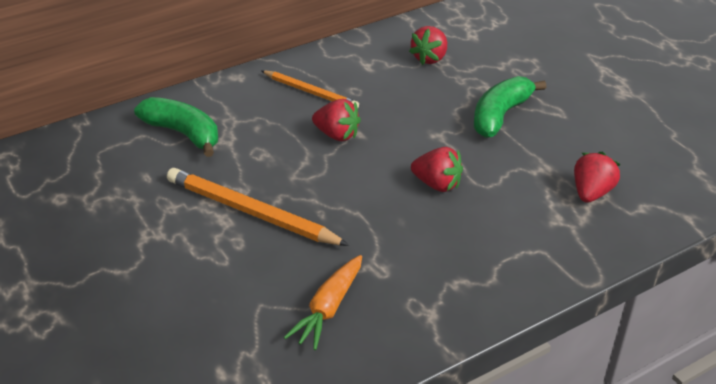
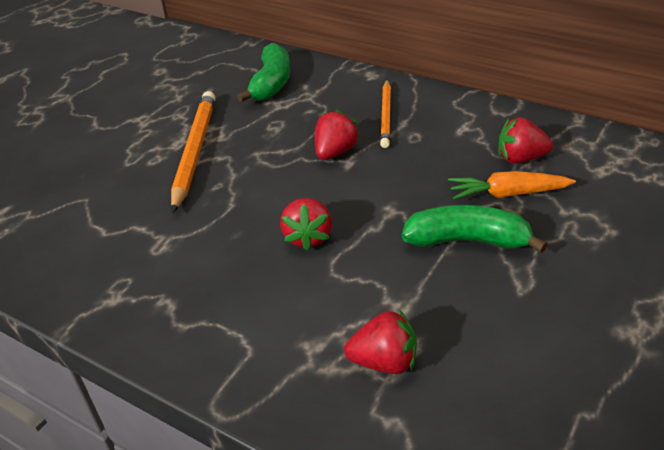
camera: 65 degrees right, 0 degrees up
(328, 309) = (94, 235): orange carrot -> orange carrot (507, 194)
(337, 135) = (335, 152): red strawberry -> red strawberry turned 150 degrees counterclockwise

